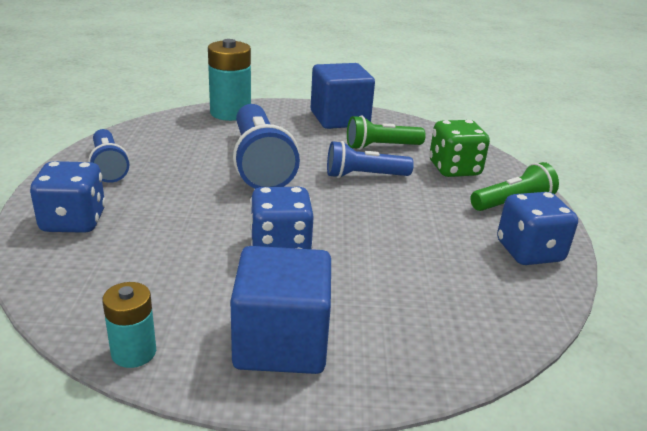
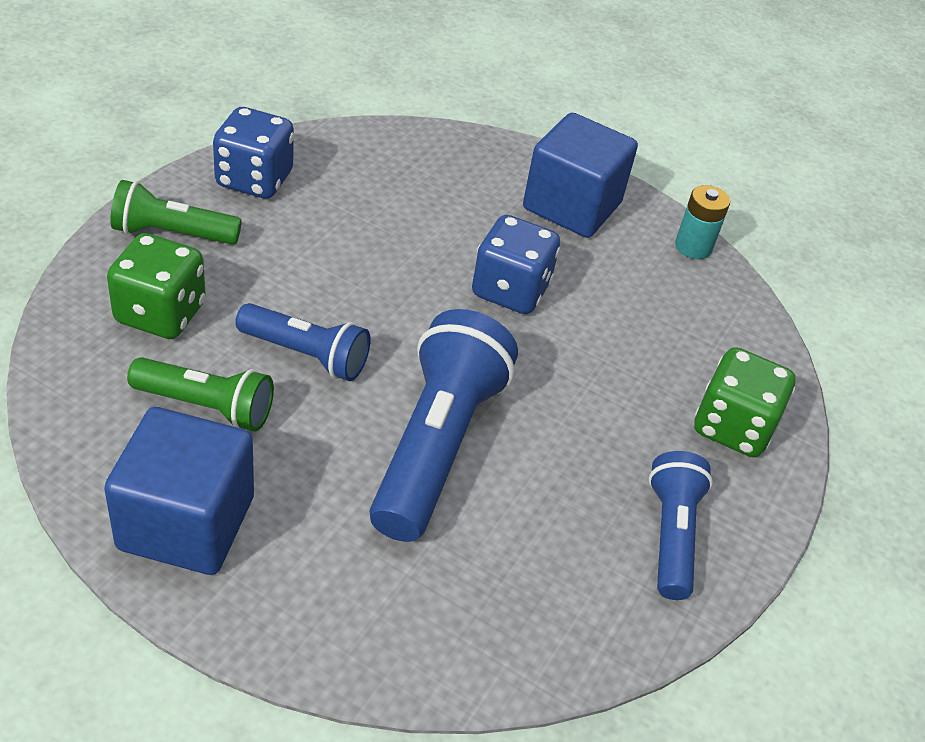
camera: 155 degrees left, 15 degrees up
(73, 221) = (732, 427): blue dice -> green dice
(230, 113) = (385, 640): turquoise battery -> none

